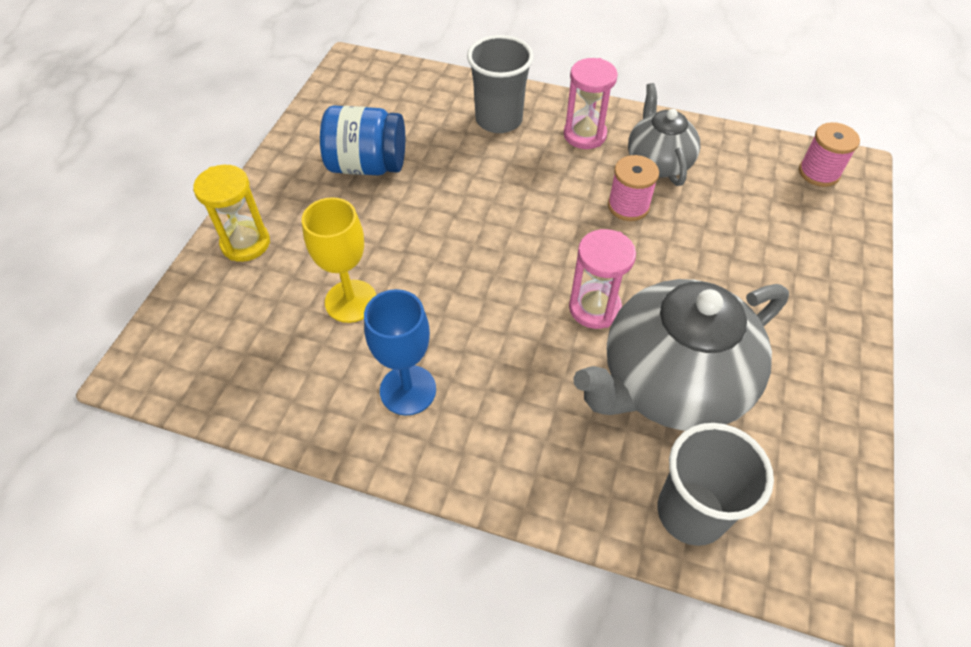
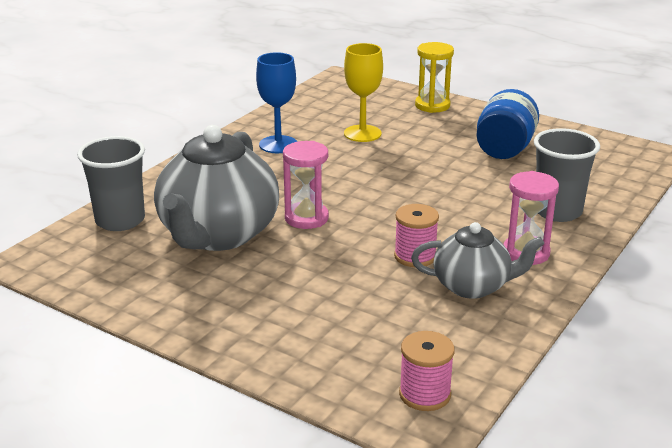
camera: 105 degrees right, 25 degrees down
(670, 384) = (218, 235): grey teapot -> grey teapot turned 150 degrees counterclockwise

